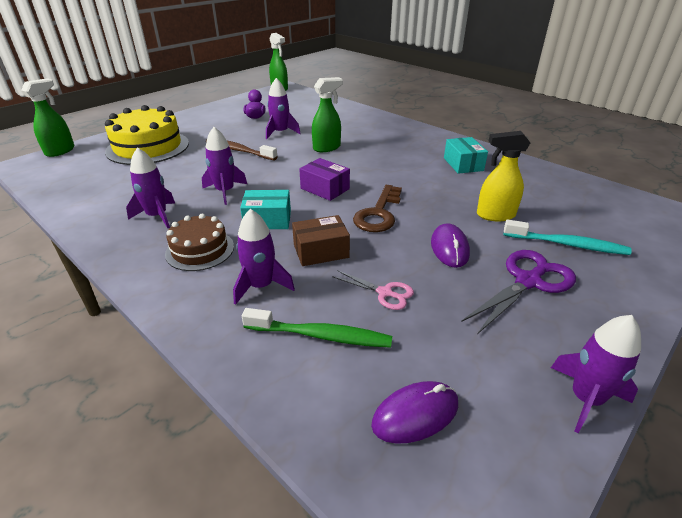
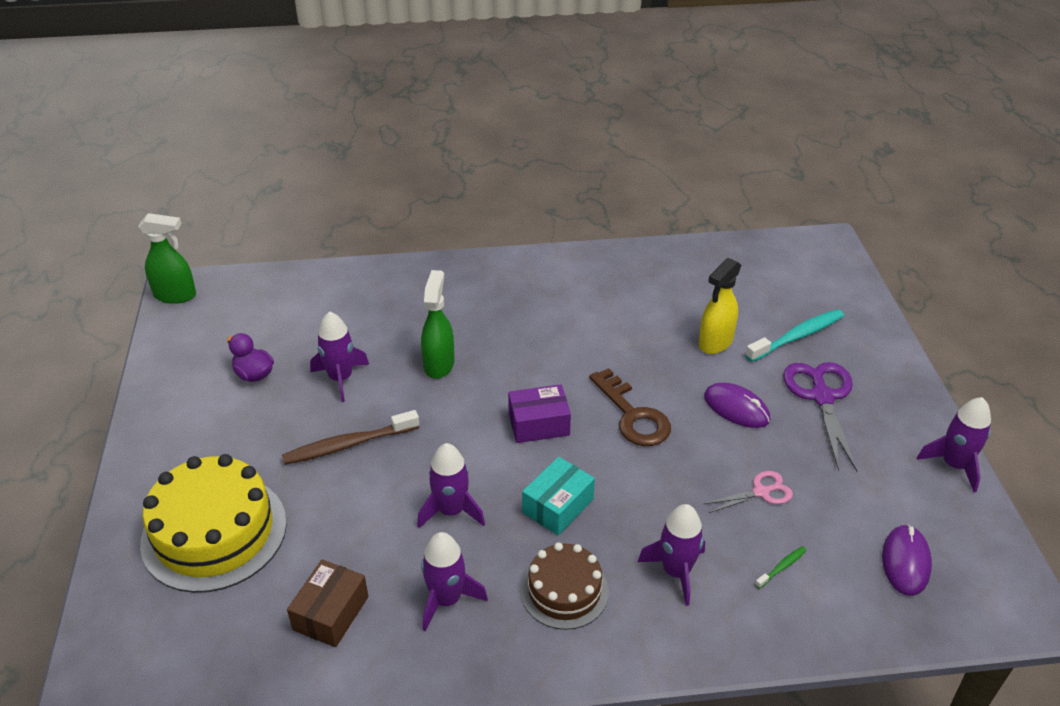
camera: 50 degrees left, 5 degrees up
(60, 151) = (91, 642): green spray bottle -> none
(321, 251) = (658, 497): brown box -> brown box (331, 613)
(321, 335) = (782, 567): green toothbrush -> green toothbrush, size x0.46
(463, 164) = (603, 292): turquoise box -> none

